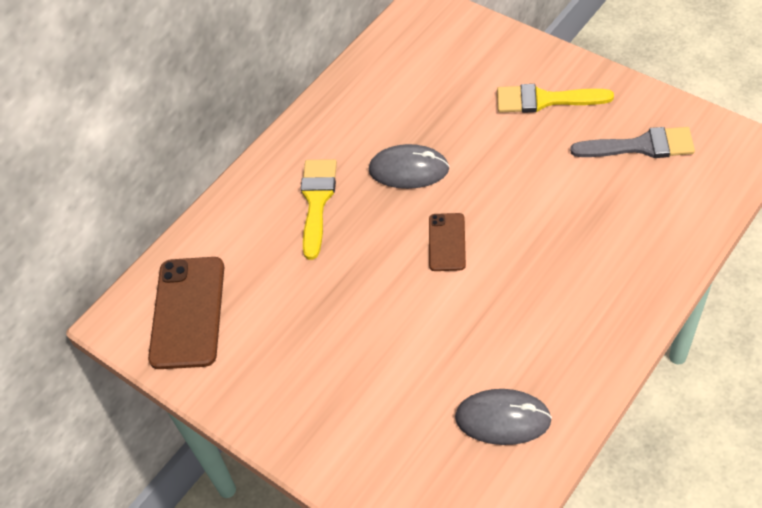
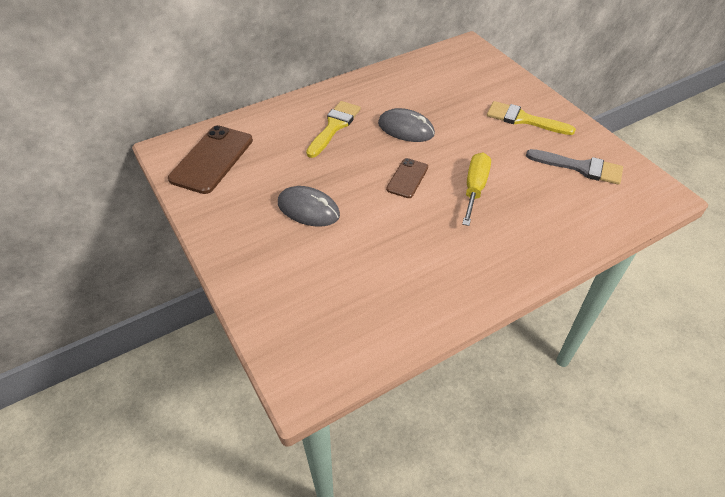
camera: 15 degrees right, 5 degrees down
(503, 419) = (383, 302): grey mouse -> grey mouse (308, 209)
(533, 224) = (474, 188): none -> yellow screwdriver

